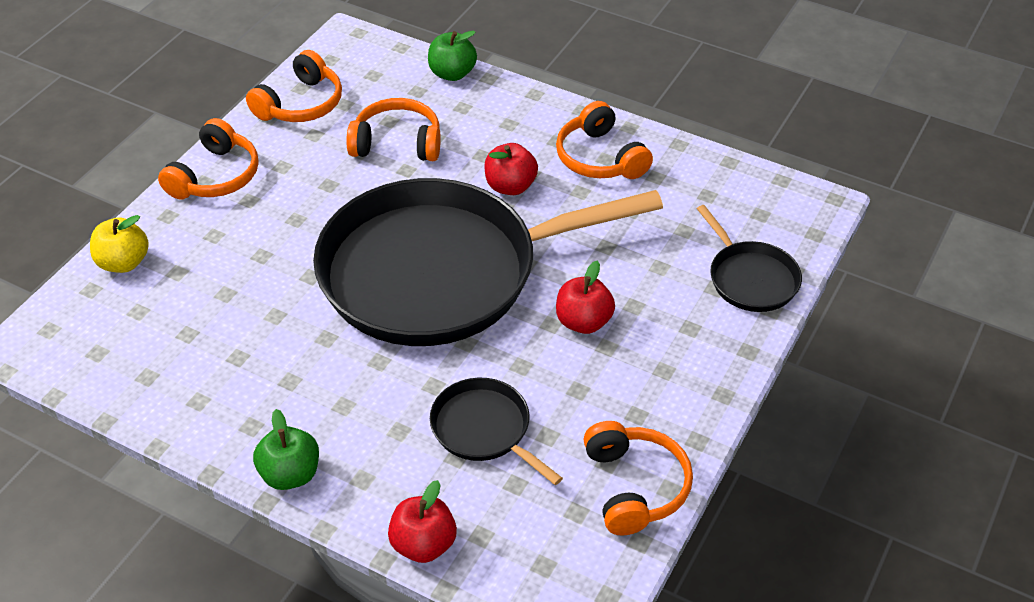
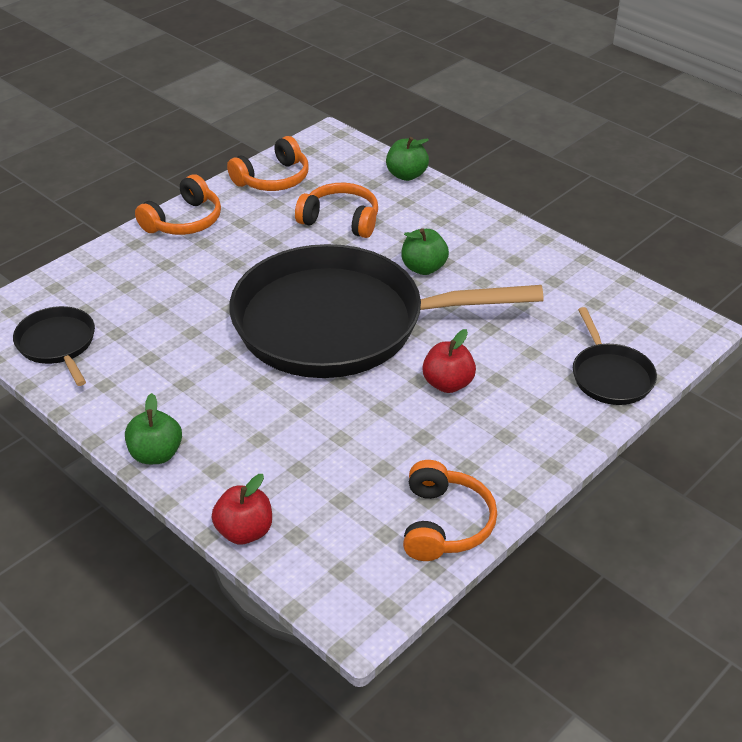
camera: 15 degrees right, 5 degrees down
(123, 262) = (87, 272): yellow apple -> none
(484, 429) = (330, 451): black pan -> black pan (57, 344)
(510, 186) = (423, 268): red apple -> green apple
(599, 158) = (509, 258): orange headphones -> none

